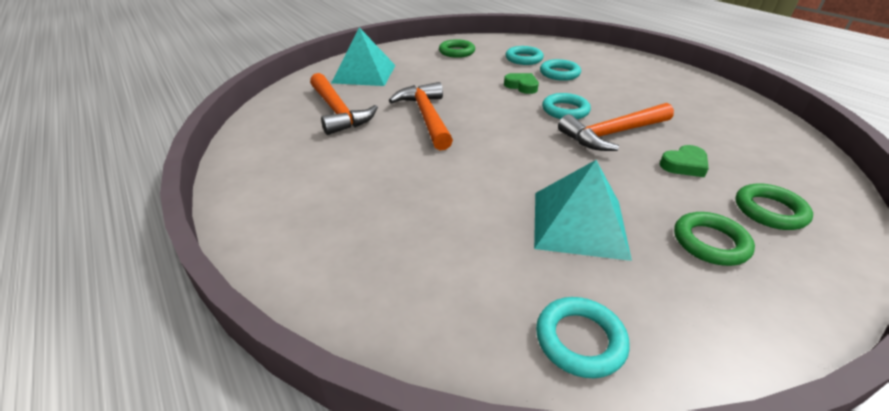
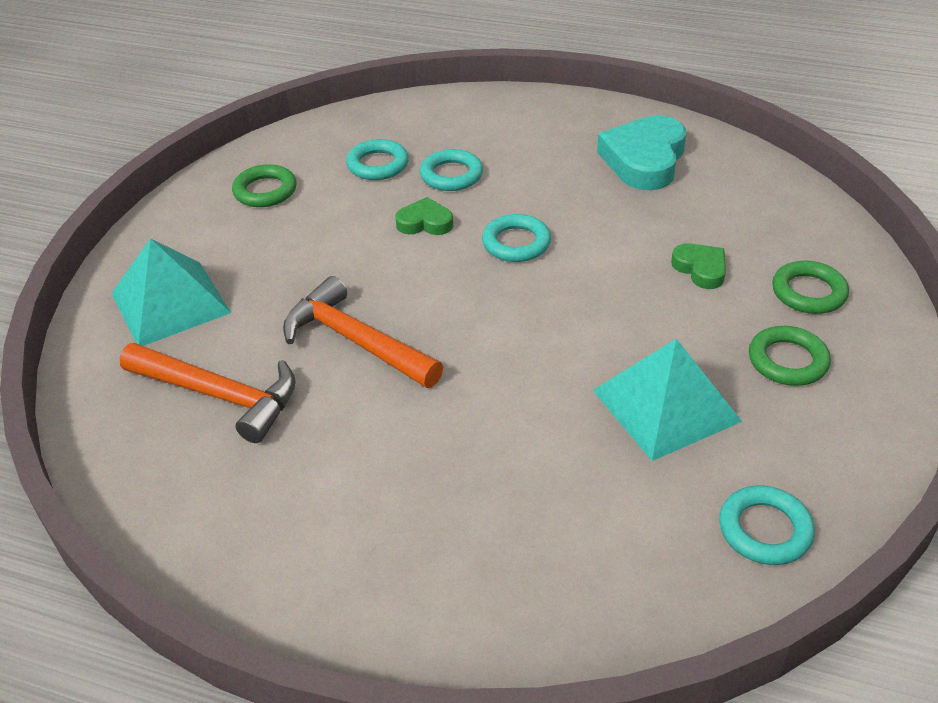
camera: 35 degrees left, 5 degrees up
(612, 134) = (599, 257): orange hammer -> none
(684, 165) = (700, 269): green heart -> green heart turned 60 degrees counterclockwise
(694, 102) = (644, 160): none -> turquoise heart

